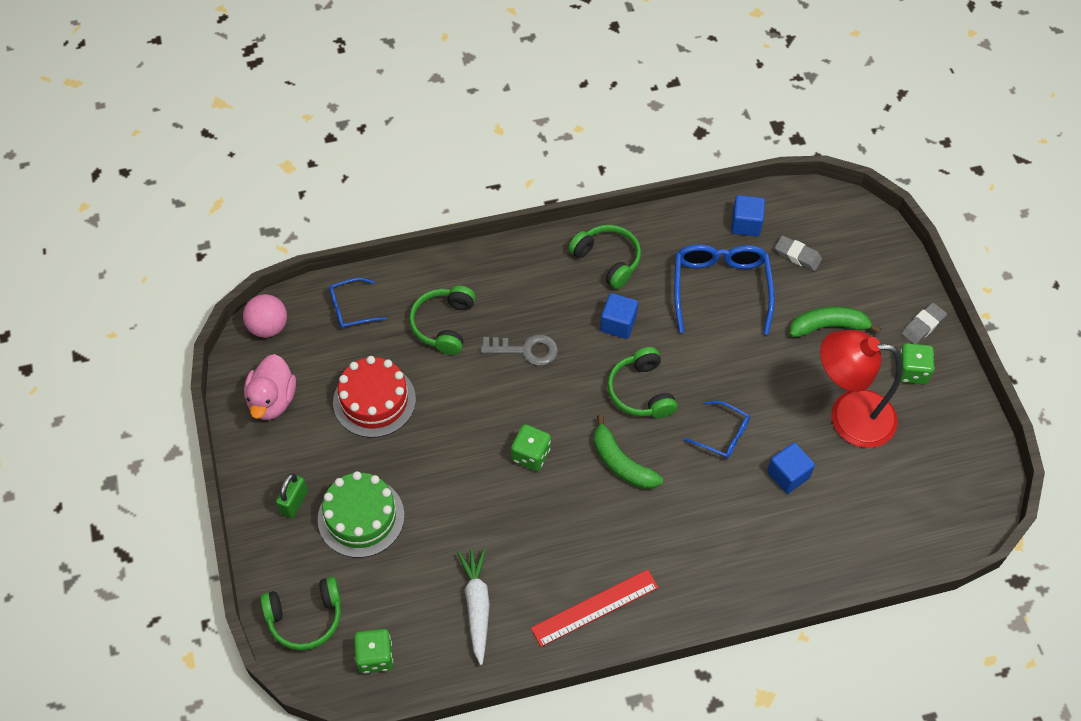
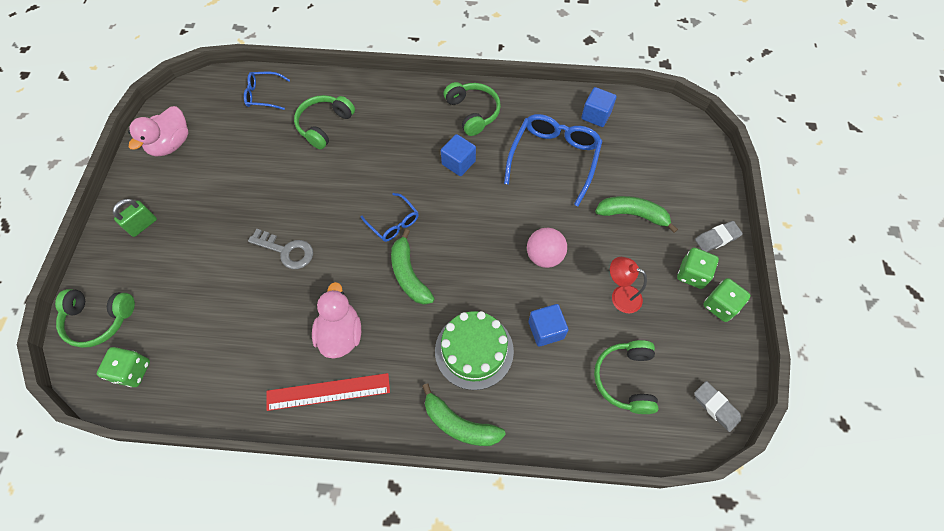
camera: 20 degrees right, 5 degrees up
(268, 327) = (198, 91): pink ball -> pink ball (544, 256)
(361, 517) = (185, 252): green cake -> green cake (474, 350)
(374, 400) = (244, 166): red cake -> none
(477, 606) = (234, 356): white carrot -> none
(526, 350) = (377, 162): grey key -> grey key (286, 251)
(530, 455) = (340, 245): green dice -> green dice (720, 305)
(579, 547) = (341, 334): none -> pink duck
(641, 392) = (452, 221): green headphones -> green headphones (625, 379)
(722, 435) = (504, 278): blue glasses -> blue glasses (393, 222)
(741, 594) = (459, 424): none -> green banana
(797, 256) = (629, 151): grey eraser -> grey eraser (715, 407)
(848, 416) = (620, 296): red lamp -> red lamp, size x0.51

